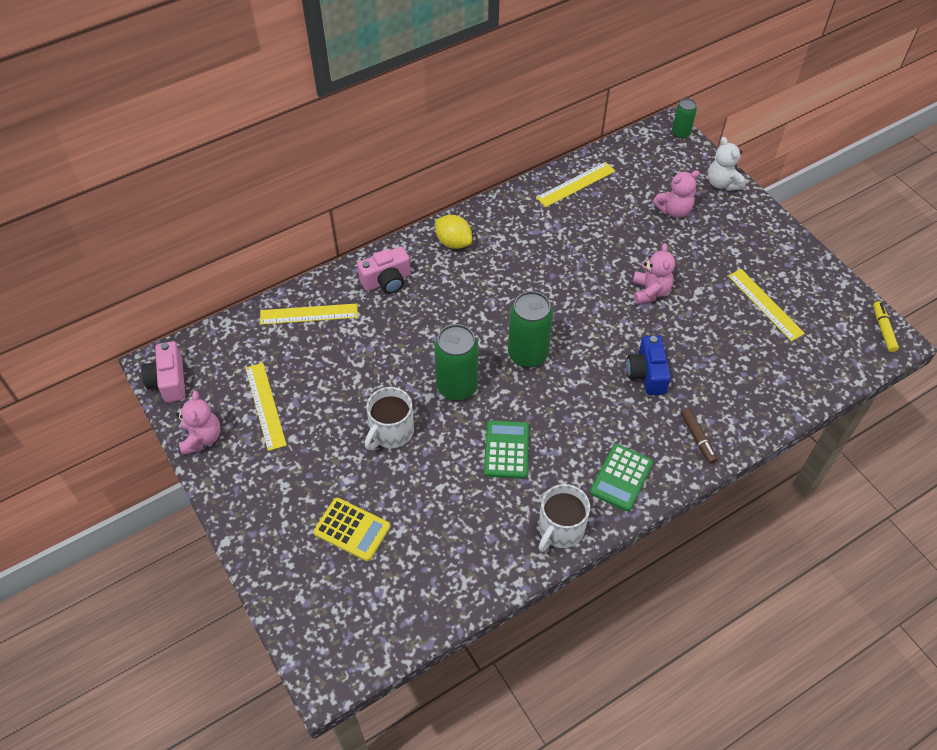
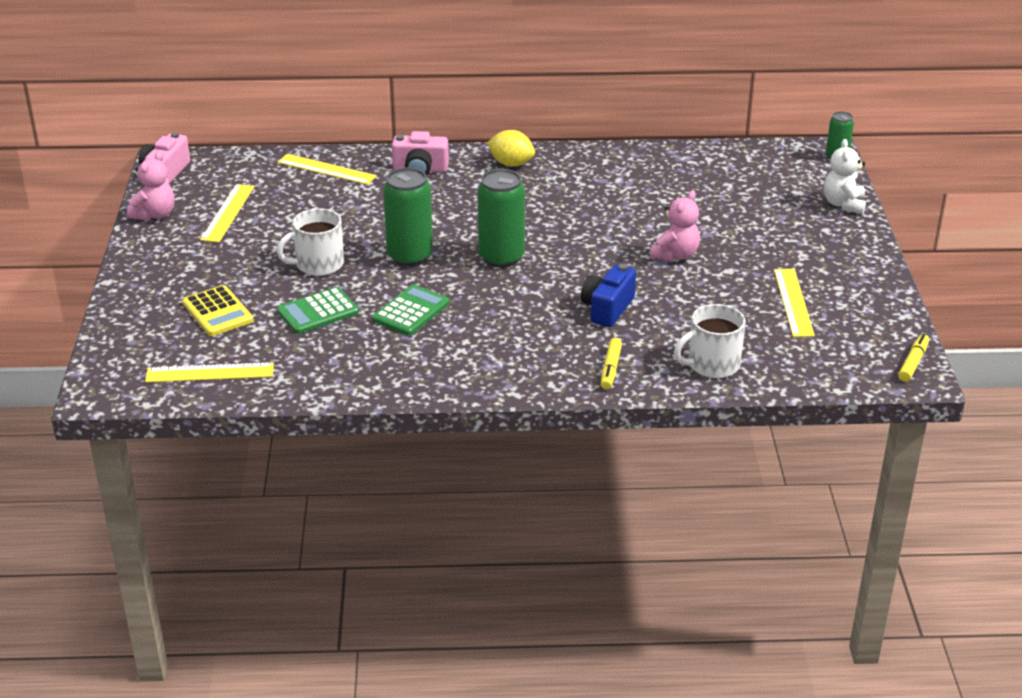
camera: 30 degrees right, 20 degrees down
(453, 242) = (511, 164): yellow lemon -> yellow lemon turned 45 degrees counterclockwise
(560, 529) = (405, 379): white mug -> white mug (712, 364)
(576, 184) = (679, 161): yellow ruler -> yellow ruler (210, 373)
(621, 477) = (502, 367): green calculator -> green calculator (318, 312)
(674, 210) = (766, 208): pink teddy bear -> none
(697, 438) = (610, 369): brown marker -> yellow marker

